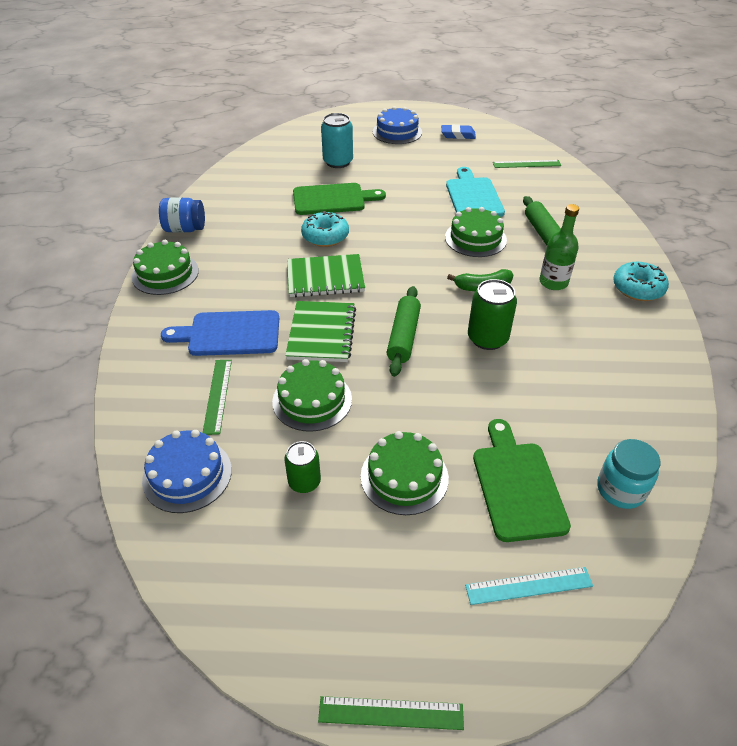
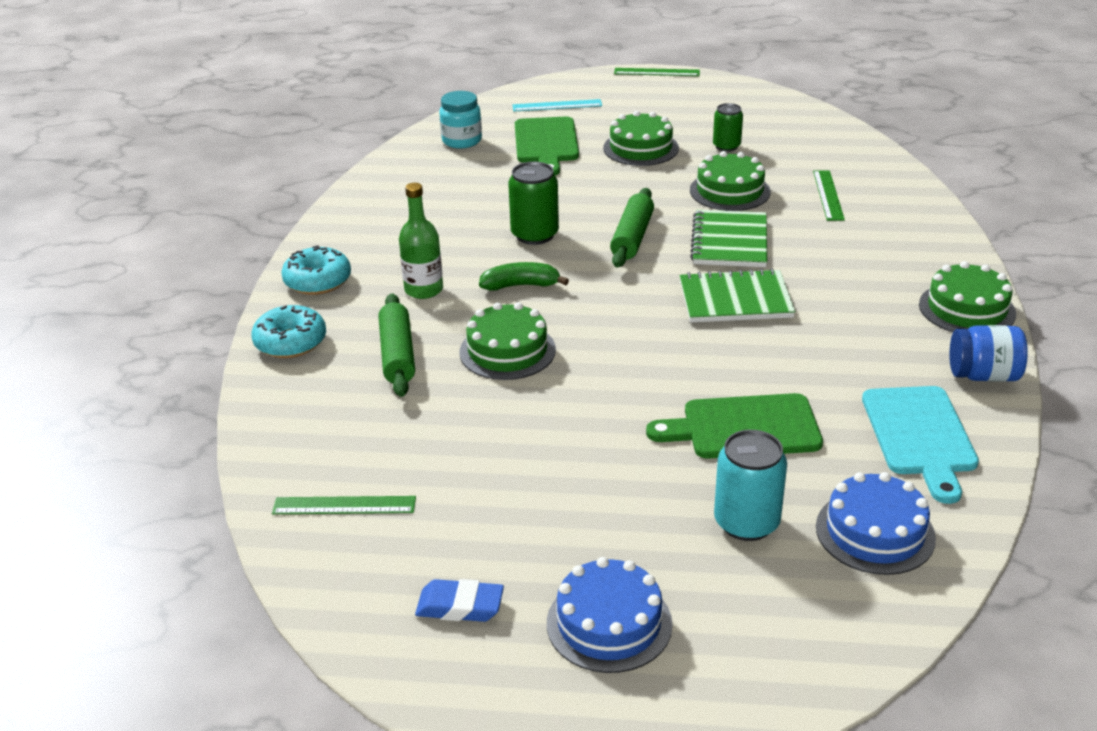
camera: 175 degrees left, 10 degrees down
(187, 475) = (830, 150): blue cake -> blue cake (875, 532)
(229, 334) = (841, 243): blue cutting board -> none
(325, 236) = (745, 359): turquoise donut -> turquoise donut (290, 342)
(473, 196) = (484, 428): turquoise cutting board -> turquoise cutting board (920, 436)

